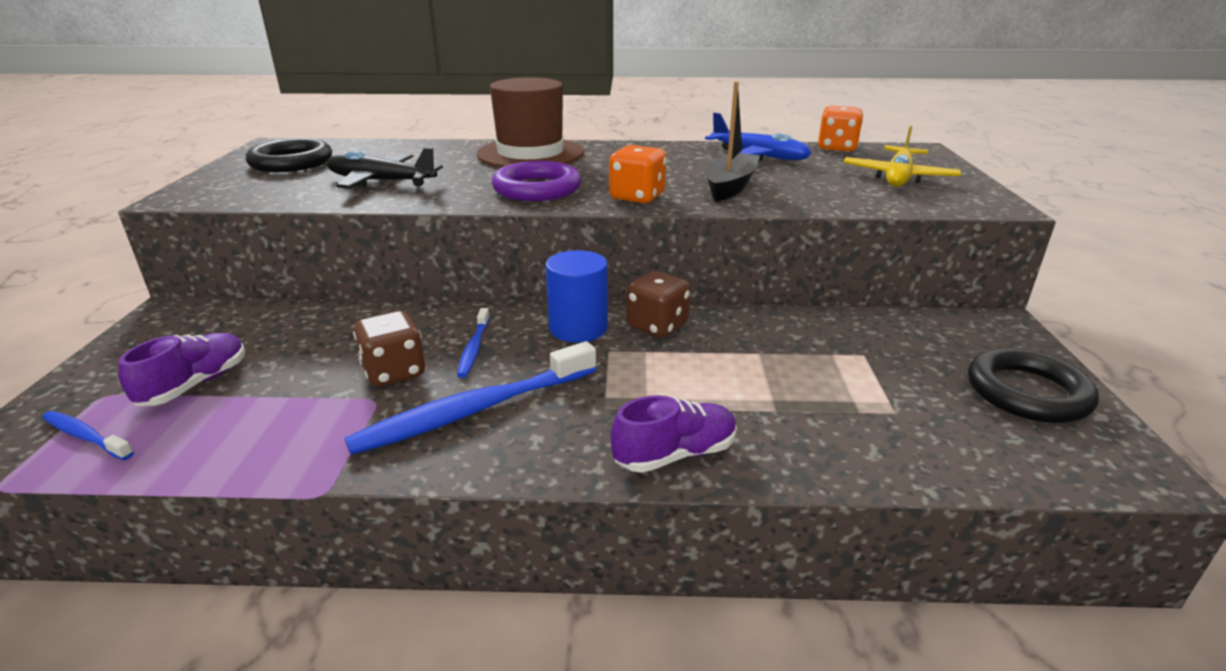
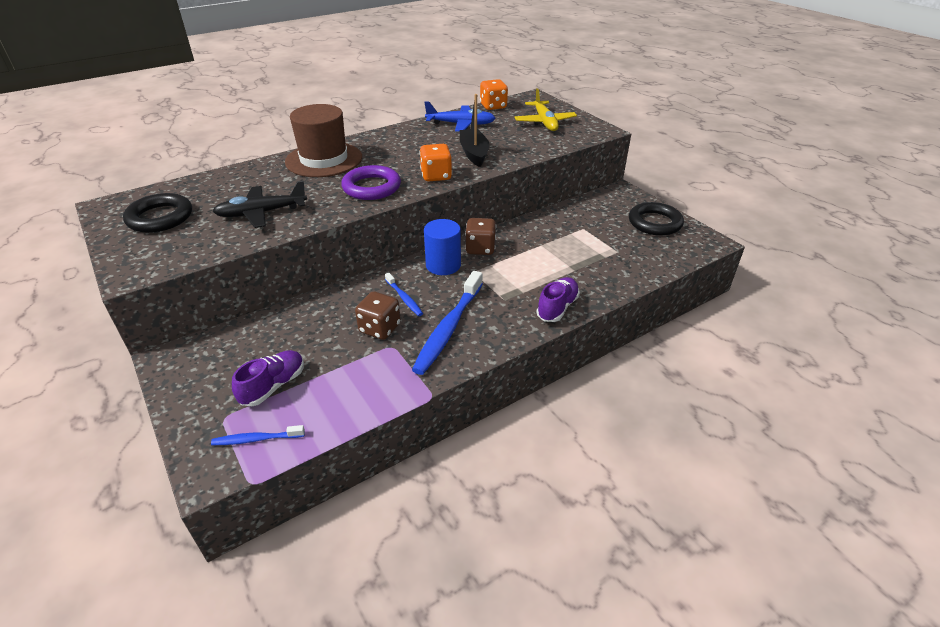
camera: 35 degrees left, 10 degrees up
(195, 384) = (273, 386): purple shoe -> purple shoe turned 45 degrees clockwise

